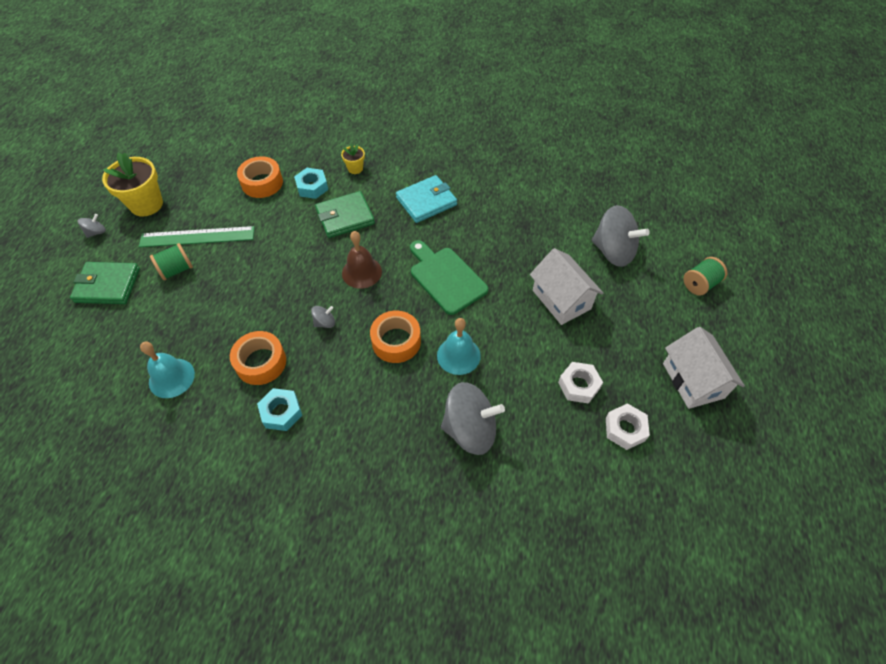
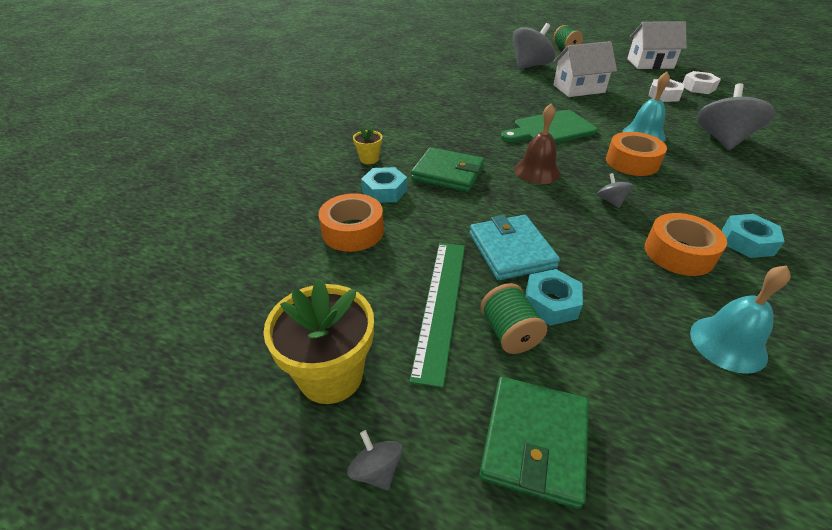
camera: 75 degrees left, 15 degrees down
(202, 288) = (551, 303): none -> turquoise nut
(345, 217) = (448, 173): green wallet -> green wallet turned 60 degrees counterclockwise
(426, 201) = (443, 126): turquoise wallet -> turquoise wallet (511, 250)

